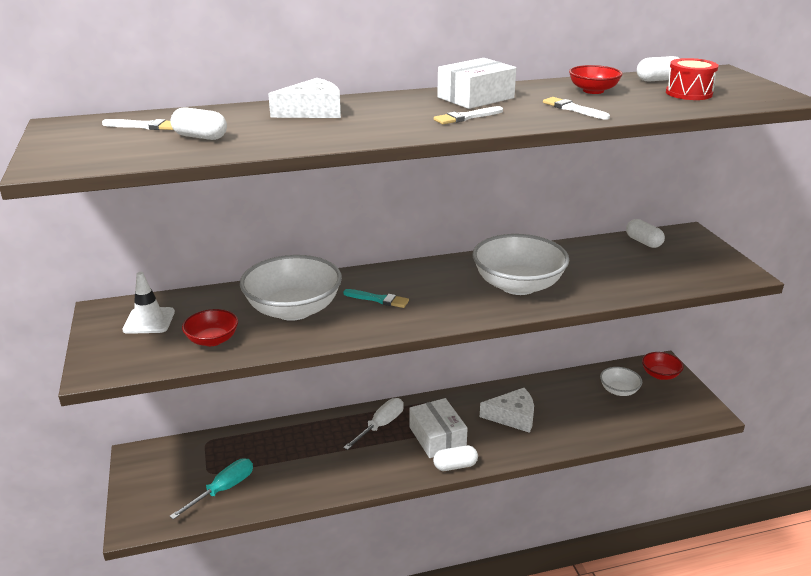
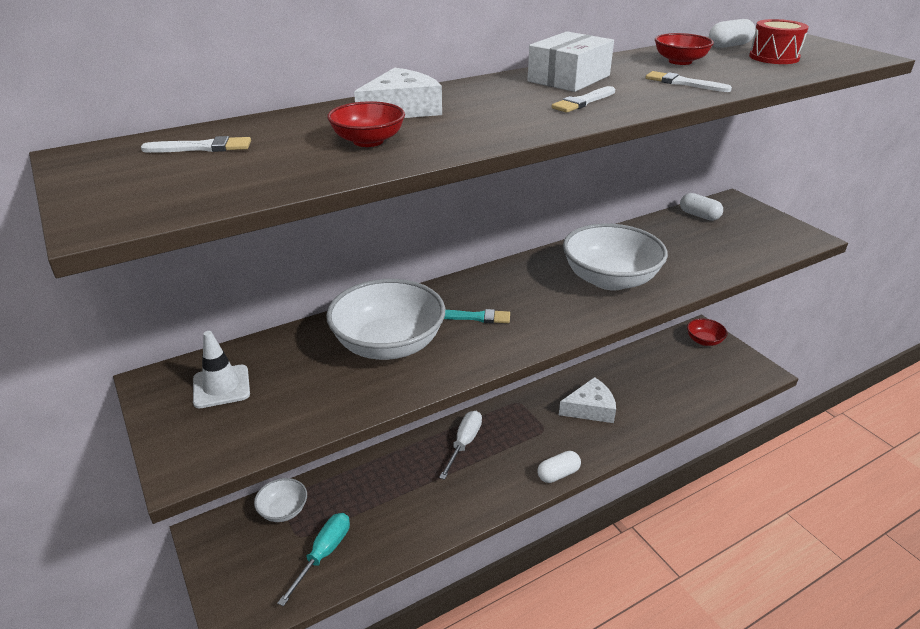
camera: 15 degrees left, 5 degrees up
(200, 137) = (289, 155): white capsule -> none
(212, 340) = (313, 399): red bowl -> red bowl (368, 141)
(437, 437) = (527, 445): white box -> none
(619, 390) = (675, 363): white bowl -> white bowl (283, 510)

